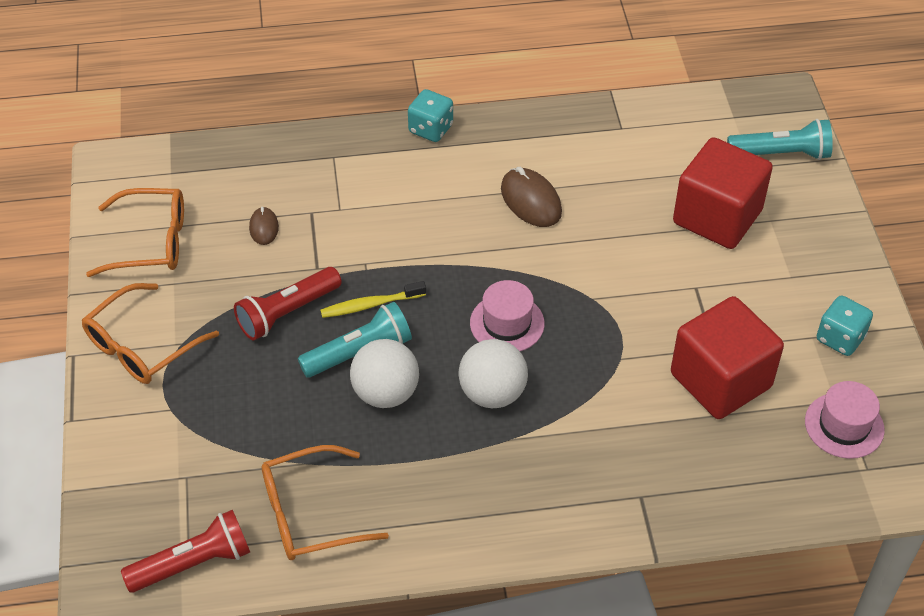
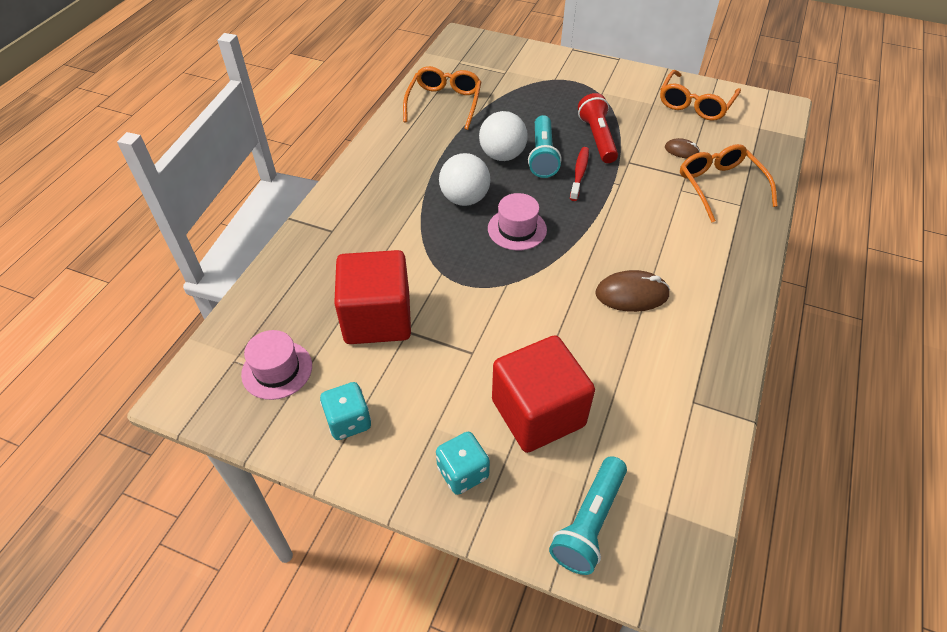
camera: 120 degrees right, 0 degrees up
(141, 346) = (609, 81): orange glasses -> orange glasses (720, 186)
(193, 563) = (450, 62): red flashlight -> none
(370, 305) = (579, 173): yellow toothbrush -> red toothbrush
(431, 129) = (750, 269): turquoise dice -> turquoise dice (463, 472)

